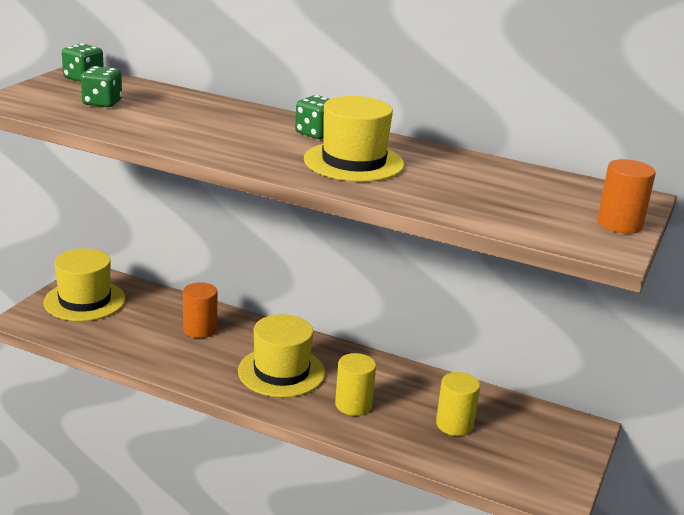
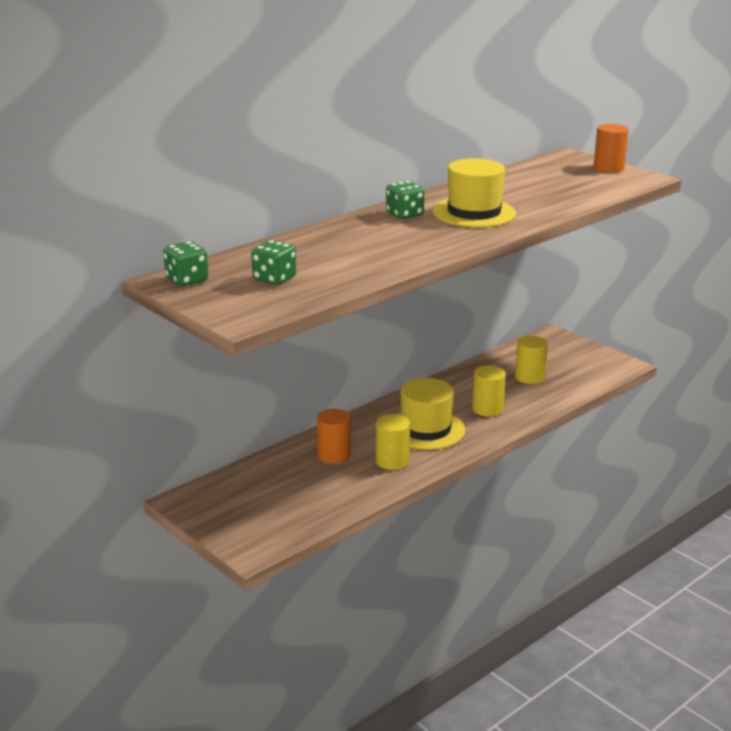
camera: 65 degrees left, 0 degrees up
(85, 301) = (237, 510): yellow hat -> none
(206, 362) = (392, 461): none -> yellow cylinder

